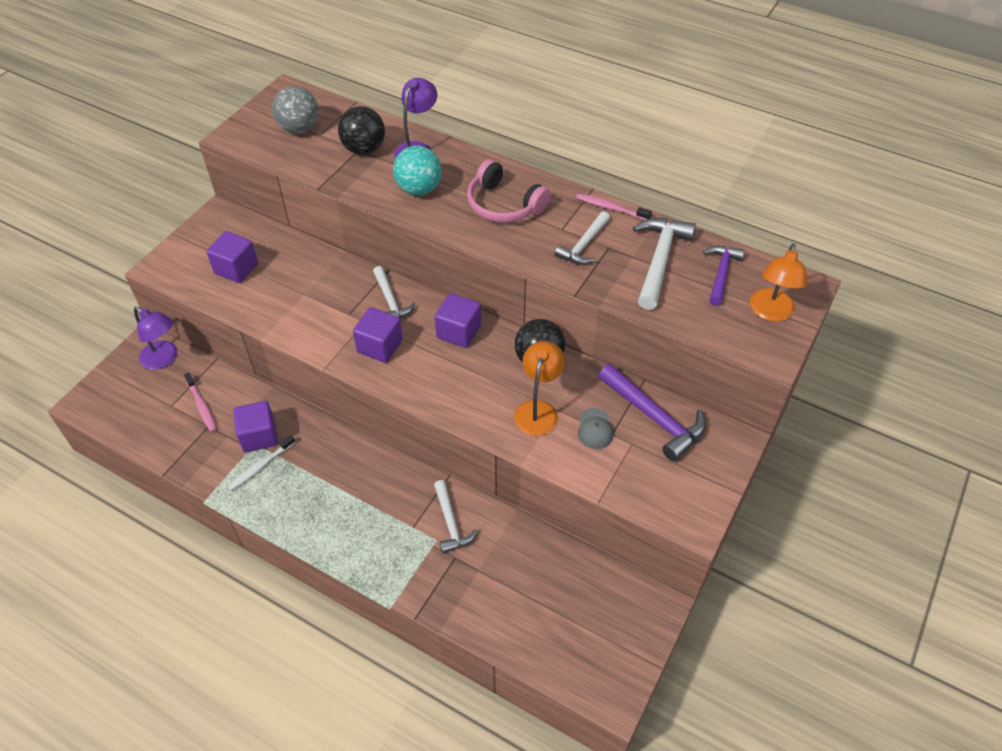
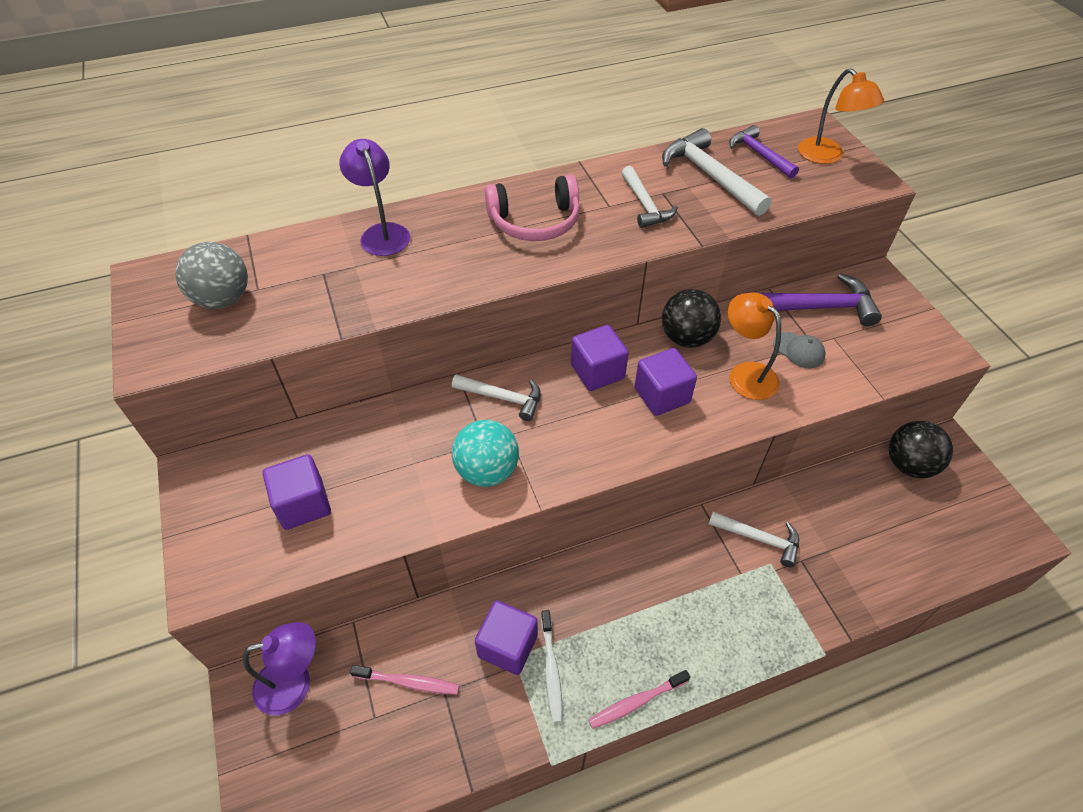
camera: 50 degrees left, 0 degrees up
(364, 149) = (329, 269): black ball -> black ball (909, 465)
(380, 346) = (556, 442): purple cube -> purple cube (662, 395)
(419, 189) = (442, 263): turquoise ball -> turquoise ball (487, 471)
(611, 208) = (616, 165): pink toothbrush -> pink toothbrush (636, 702)

